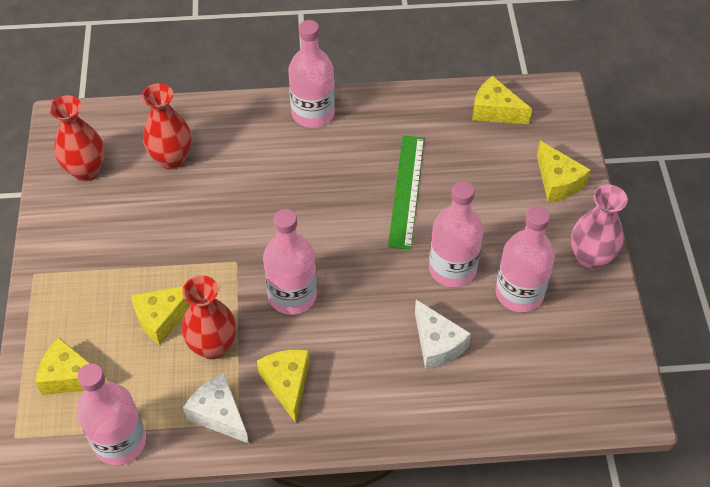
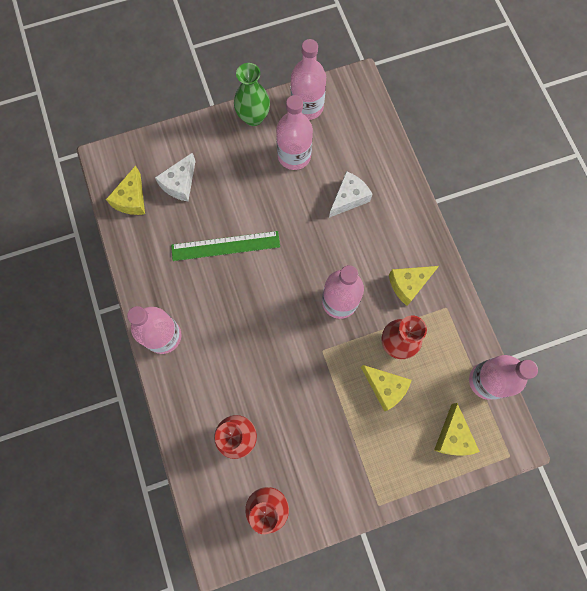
camera: 105 degrees left, 20 degrees up
(219, 414) = (445, 322): white cheese -> white cheese (180, 183)
(452, 269) = (286, 201): pink bottle -> pink bottle (307, 107)
(557, 181) = (192, 146): yellow cheese -> none
(590, 258) = (253, 117): pink vase -> green vase

